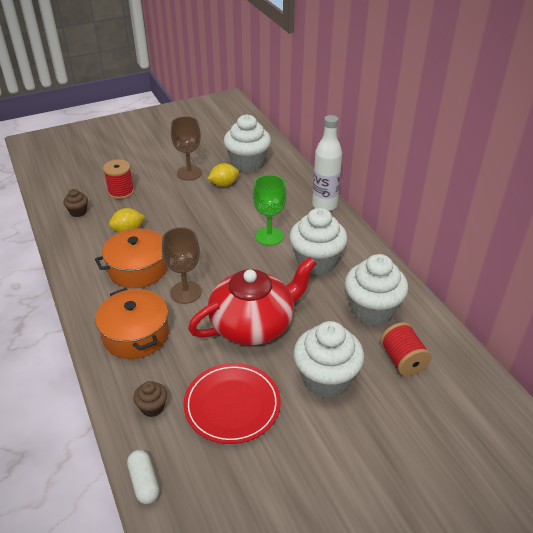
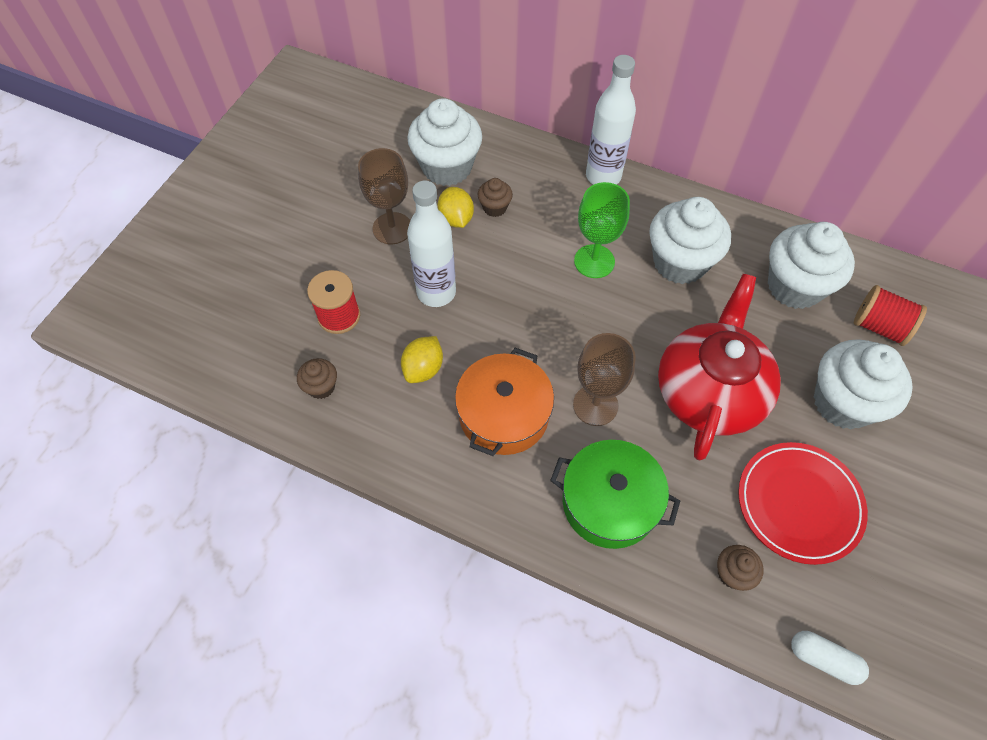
camera: 40 degrees left, 20 degrees up
(135, 334) = (609, 502): orange pot -> green pot
(174, 206) = (436, 292): none -> white bottle
(224, 184) = (456, 219): yellow lemon -> yellow lemon turned 45 degrees counterclockwise
(249, 189) = (495, 207): none -> brown cupcake

